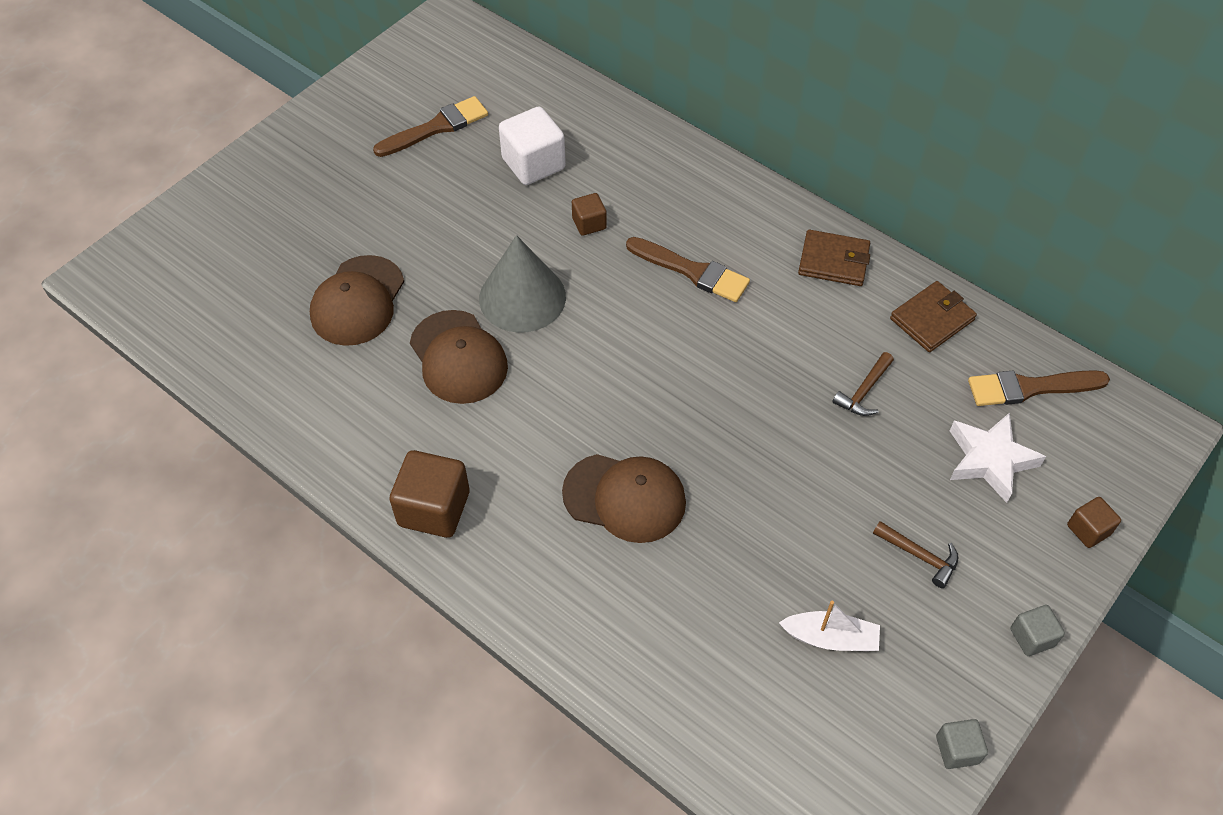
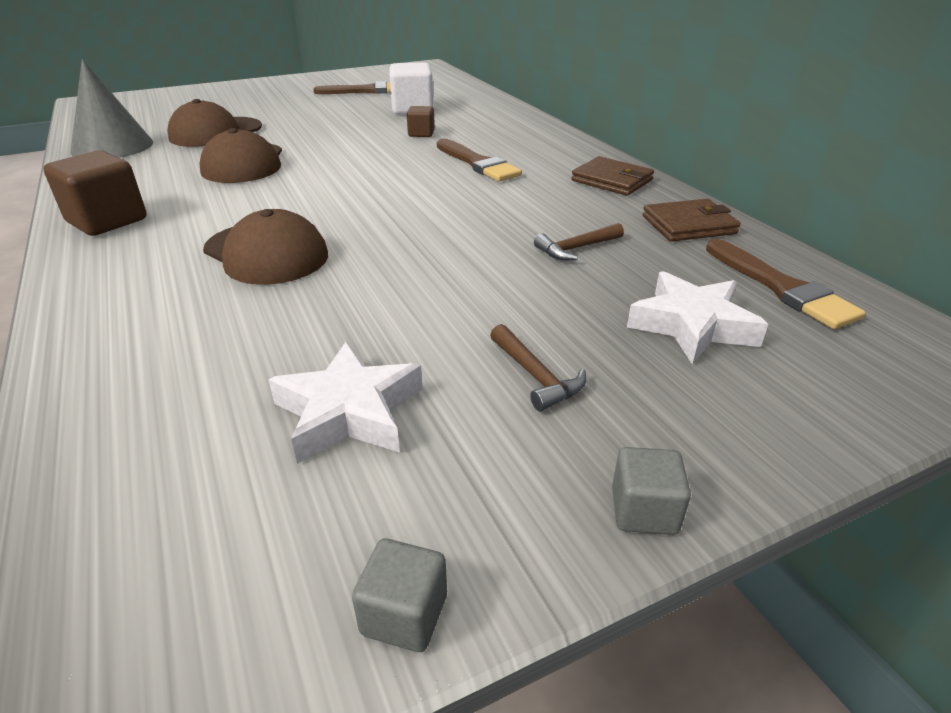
camera: 25 degrees right, 20 degrees down
(522, 297) = (329, 150): grey cone -> grey cone (112, 147)
(830, 638) = (349, 412): white boat -> white star
(1030, 388) = (781, 287): brown brush -> brown brush turned 135 degrees counterclockwise
(1088, 530) = (807, 422): brown cube -> none

